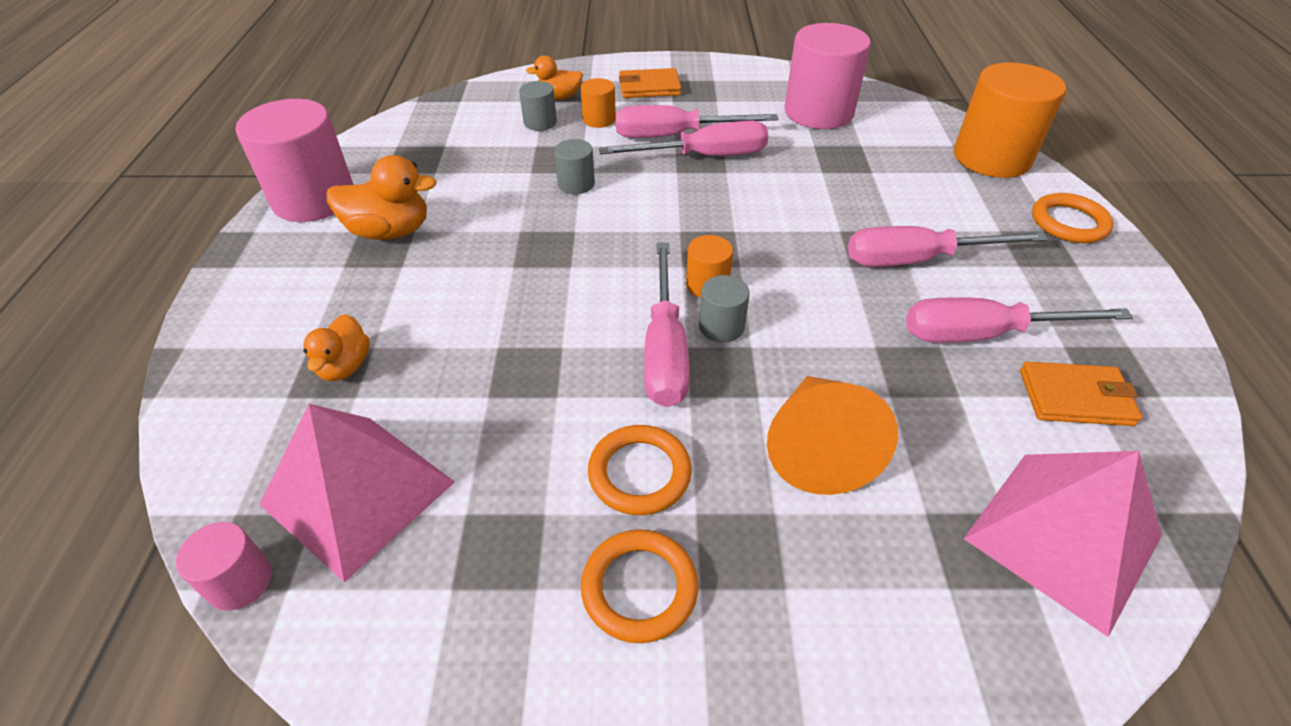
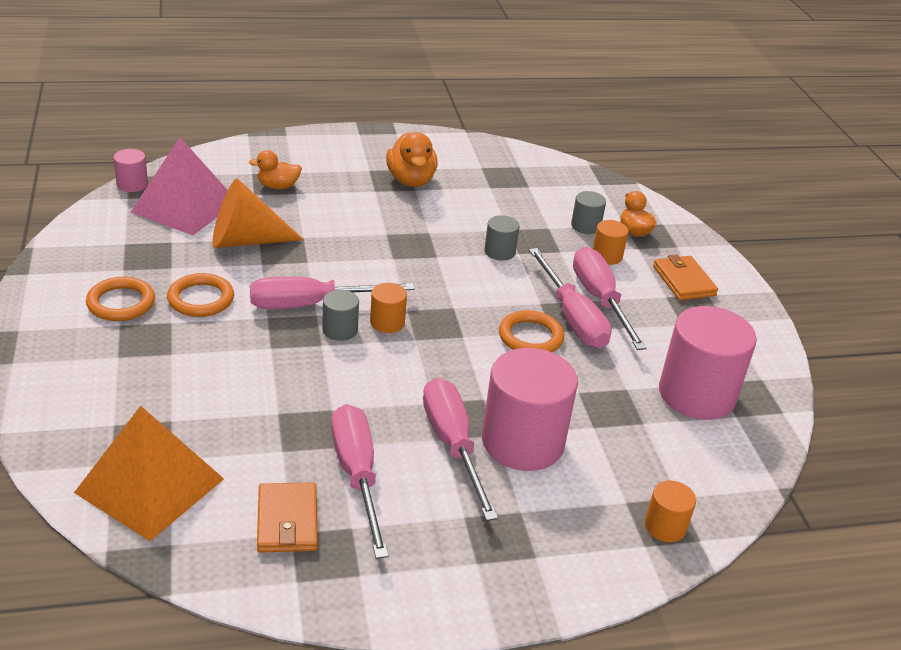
camera: 75 degrees right, 10 degrees down
(314, 199) = (438, 146): pink cylinder -> pink cylinder (522, 442)
(817, 448) = (225, 373): orange cone -> orange cone (245, 240)
(991, 158) = (665, 526): orange cylinder -> orange cylinder, size x0.47
(1062, 537) = (149, 485): pink pyramid -> orange pyramid
(1069, 222) = (553, 571): orange ring -> orange ring (530, 337)

